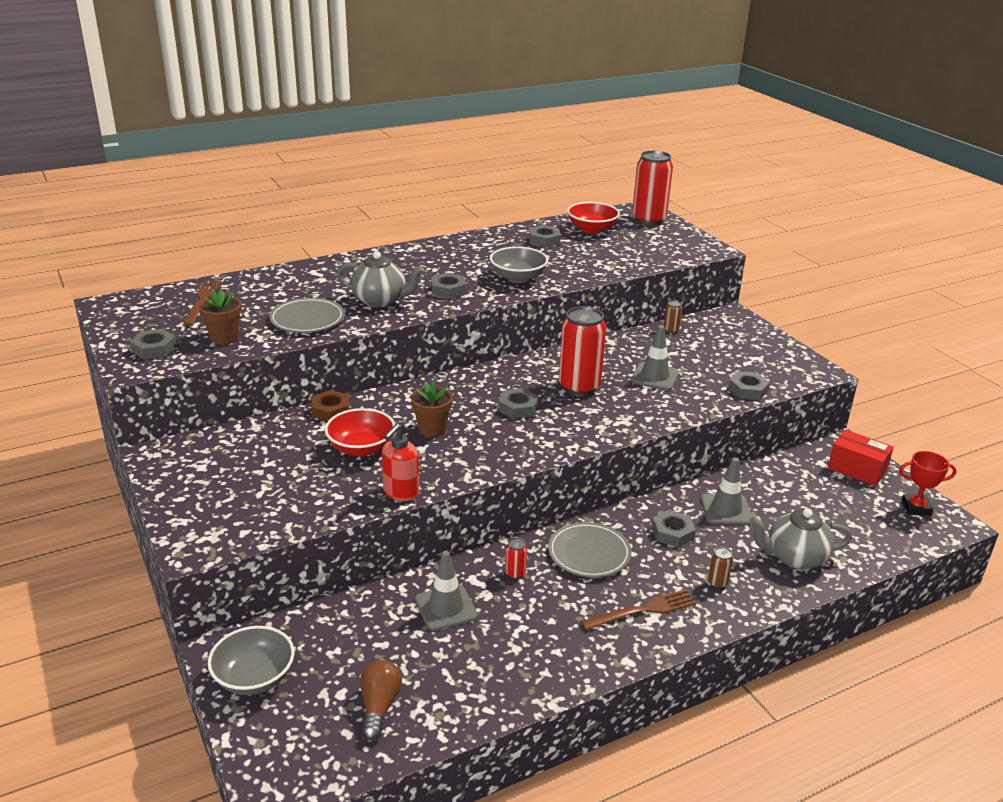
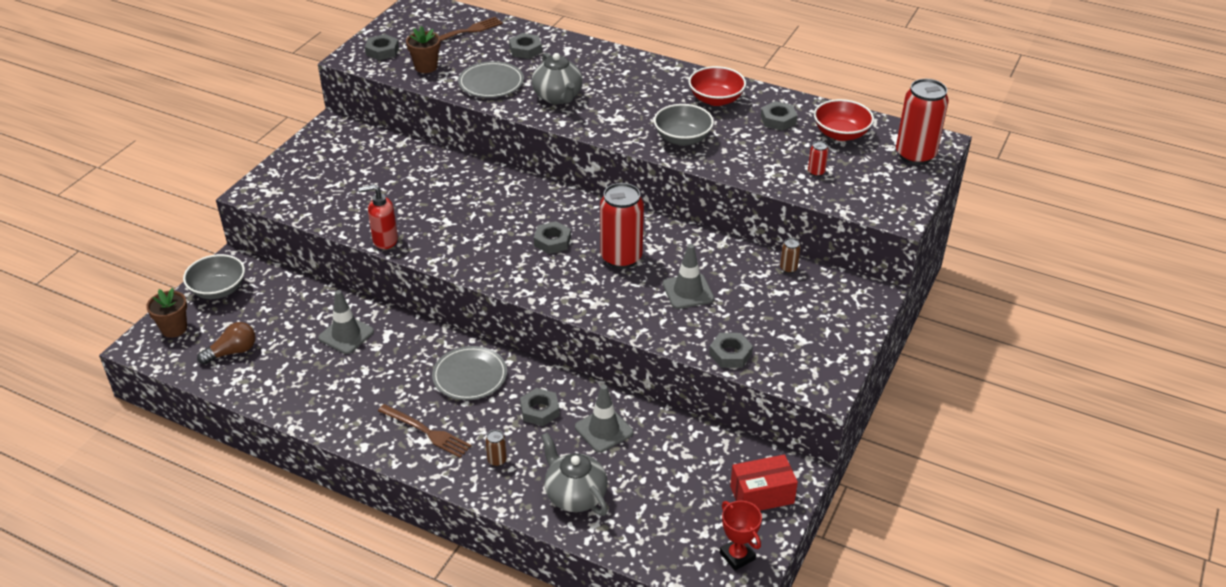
camera: 55 degrees right, 10 degrees up
(331, 410) = (453, 161): brown nut -> none
(361, 448) = (420, 198): red bowl -> red bowl (716, 99)
(432, 429) = (478, 216): brown flower pot -> brown flower pot (174, 328)
(448, 290) = (615, 117): grey nut -> grey nut (525, 50)
(515, 573) = (411, 350): red can -> red can (816, 172)
(857, 469) = (762, 495): red box -> red box turned 75 degrees clockwise

